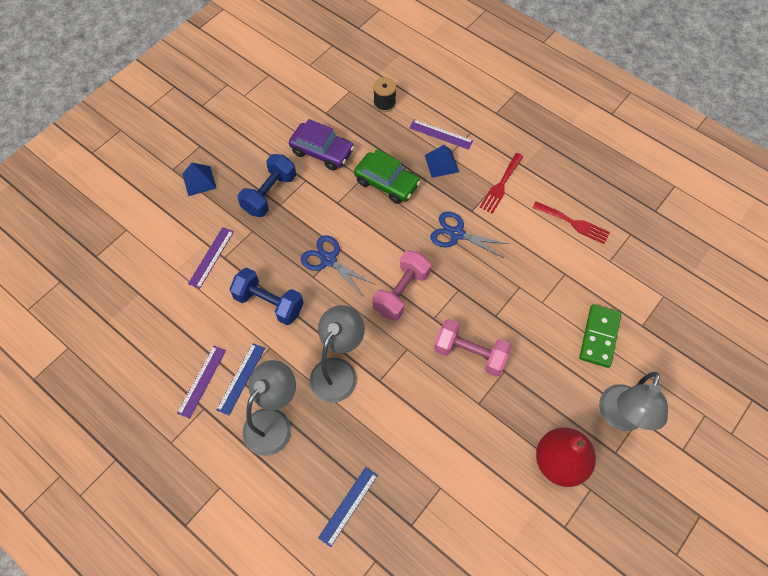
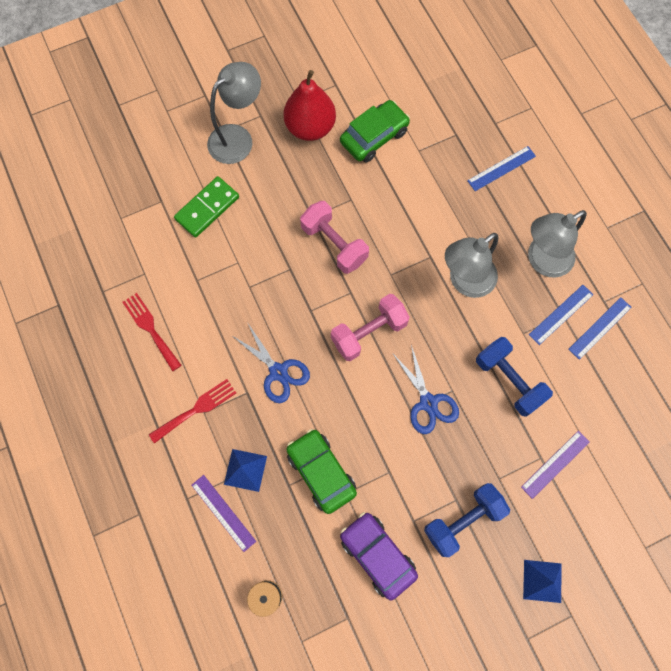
camera: 155 degrees left, 10 degrees up
(202, 381) = (600, 328): purple ruler -> blue ruler
(492, 482) = (374, 137): none -> green car

